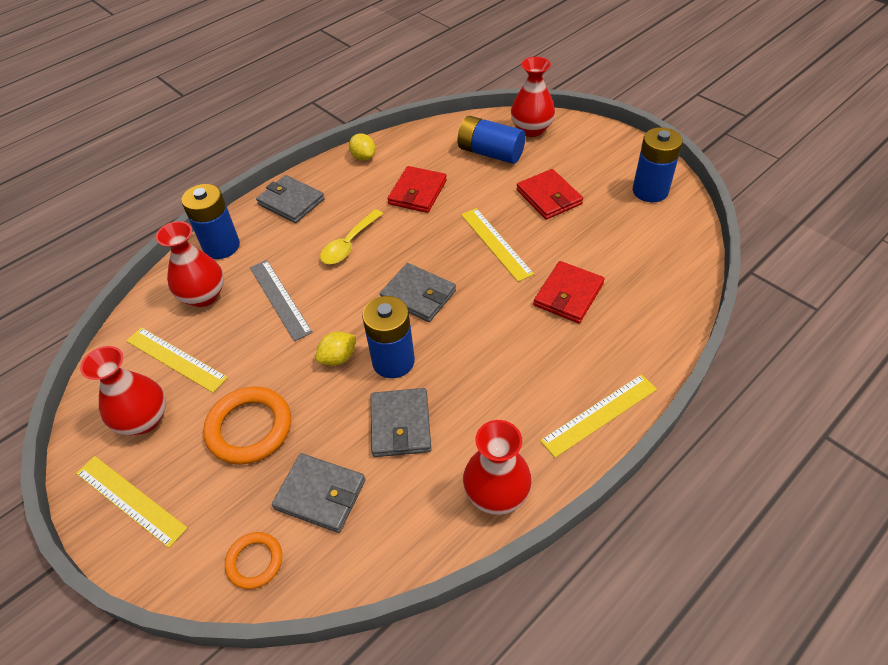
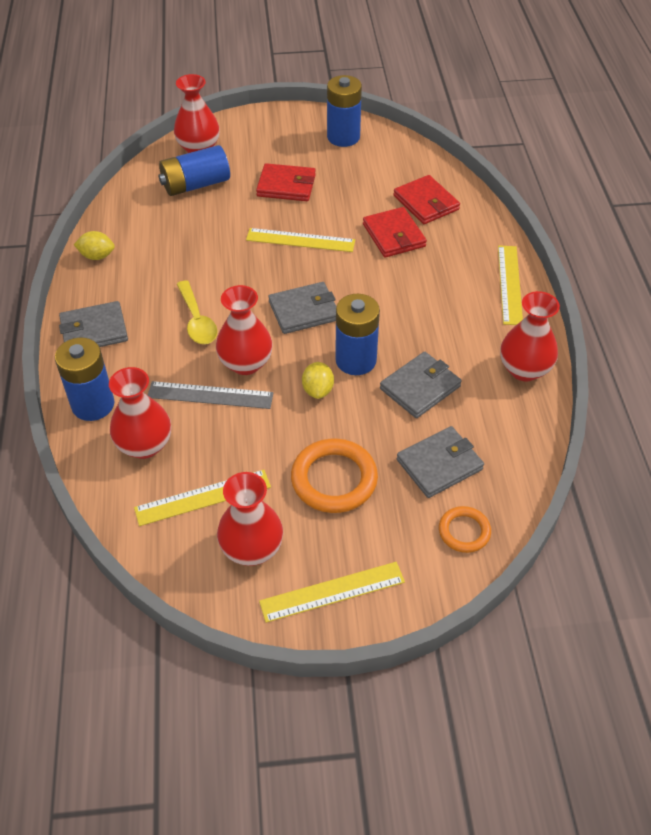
camera: 55 degrees left, 0 degrees up
(329, 297) = (246, 363): none -> red vase
(401, 425) = (420, 387): grey wallet -> grey wallet turned 75 degrees counterclockwise
(417, 192) = (187, 249): red wallet -> red wallet (426, 203)

